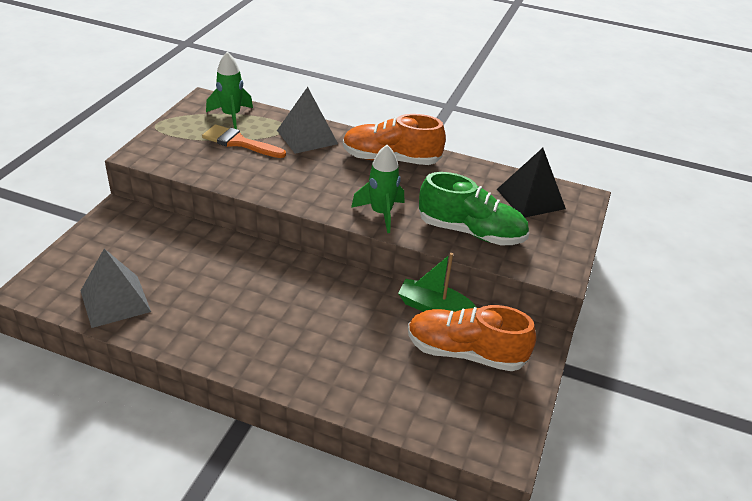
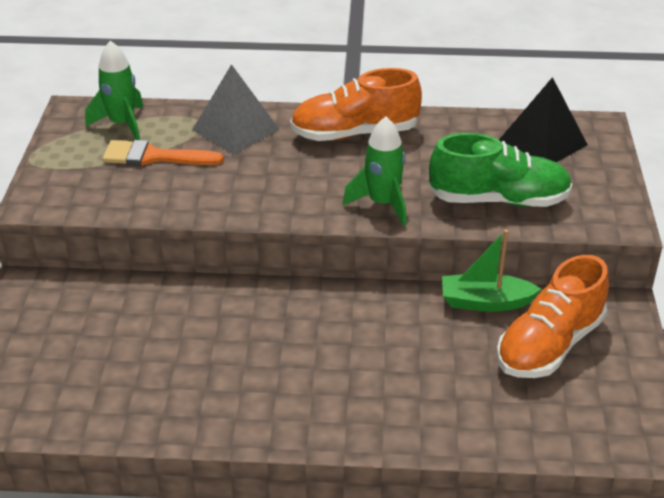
camera: 15 degrees left, 0 degrees up
(115, 301) = (95, 401): grey pyramid -> none
(465, 353) = (549, 345): orange shoe -> orange shoe turned 45 degrees counterclockwise

